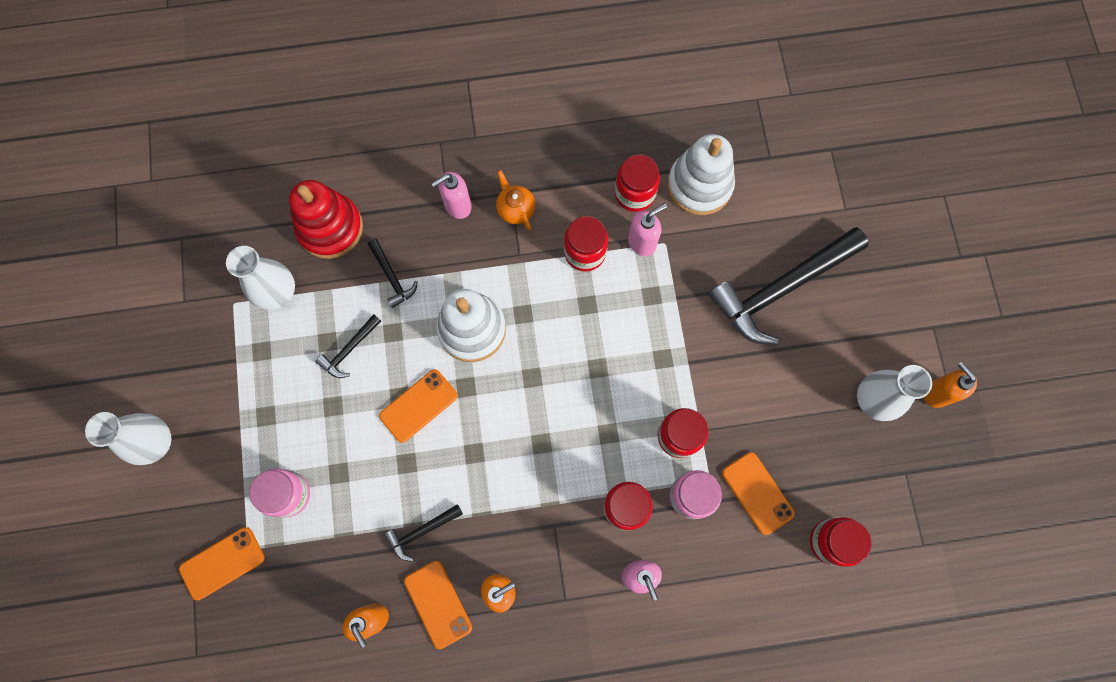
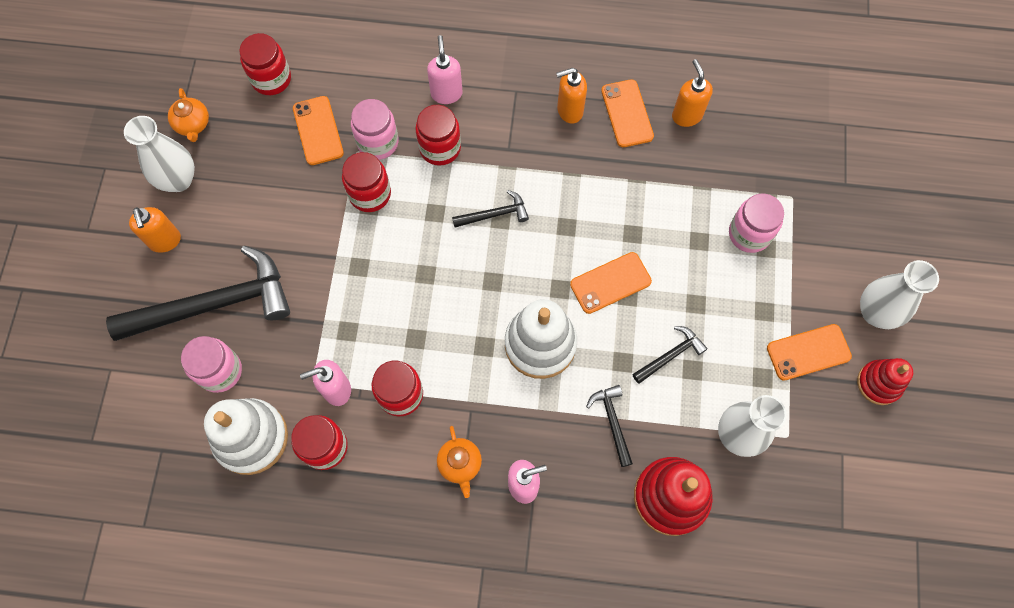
camera: 165 degrees left, 5 degrees down
(152, 373) = (879, 383): none -> red stacking toy
(222, 563) = (817, 191): orange phone -> orange phone (808, 352)
(421, 532) = (630, 173): black hammer -> black hammer (494, 214)
(750, 232) = (220, 371): none -> pink jar
(887, 465) = (193, 125): none -> orange teapot
(937, 393) = (116, 171): orange soap dispenser -> orange soap dispenser (165, 241)

